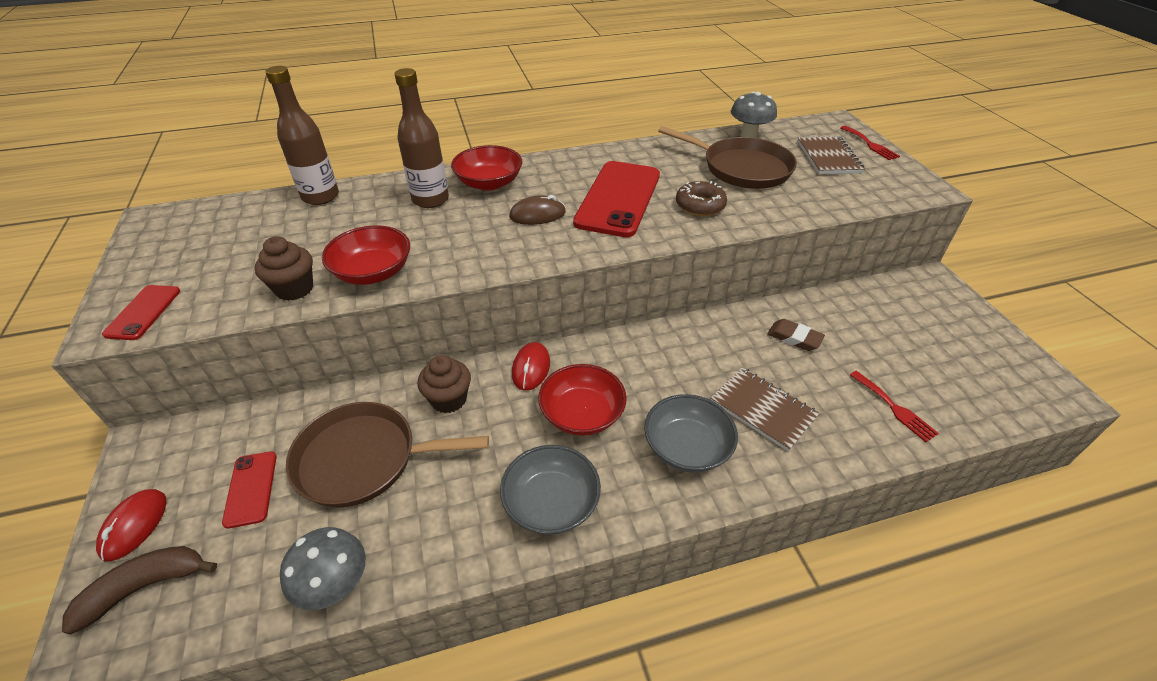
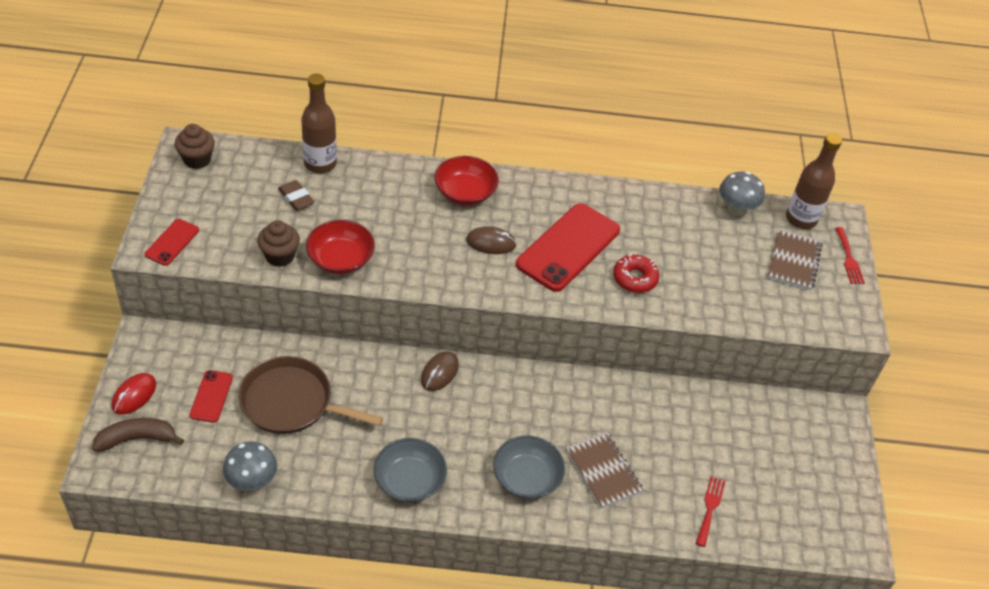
camera: 15 degrees right, 5 degrees up
(430, 199) = (409, 196): brown bottle -> brown bottle (801, 219)
(449, 399) = (367, 377): brown cupcake -> brown cupcake (197, 159)
(531, 368) = (439, 373): red mouse -> brown mouse
(582, 414) = (461, 424): red bowl -> none
(700, 205) = (635, 278): brown donut -> red donut
(742, 168) = (701, 248): brown pan -> none
(794, 338) = (671, 422): brown eraser -> brown eraser (296, 198)
(894, 408) = (710, 508): red fork -> red fork turned 150 degrees counterclockwise

